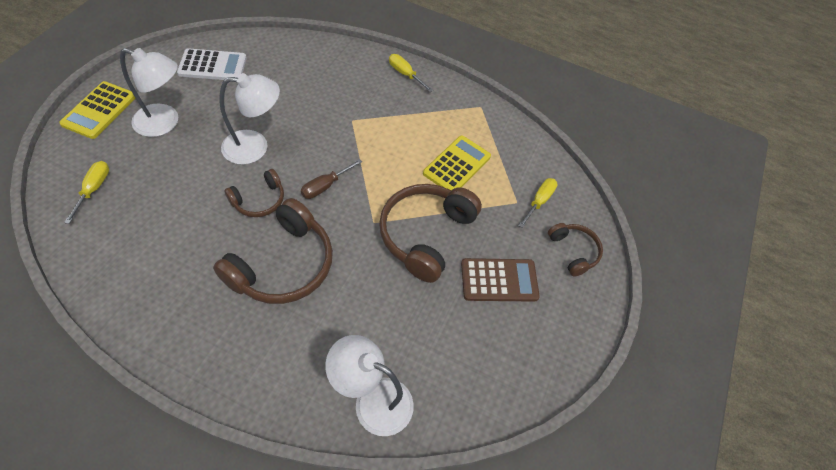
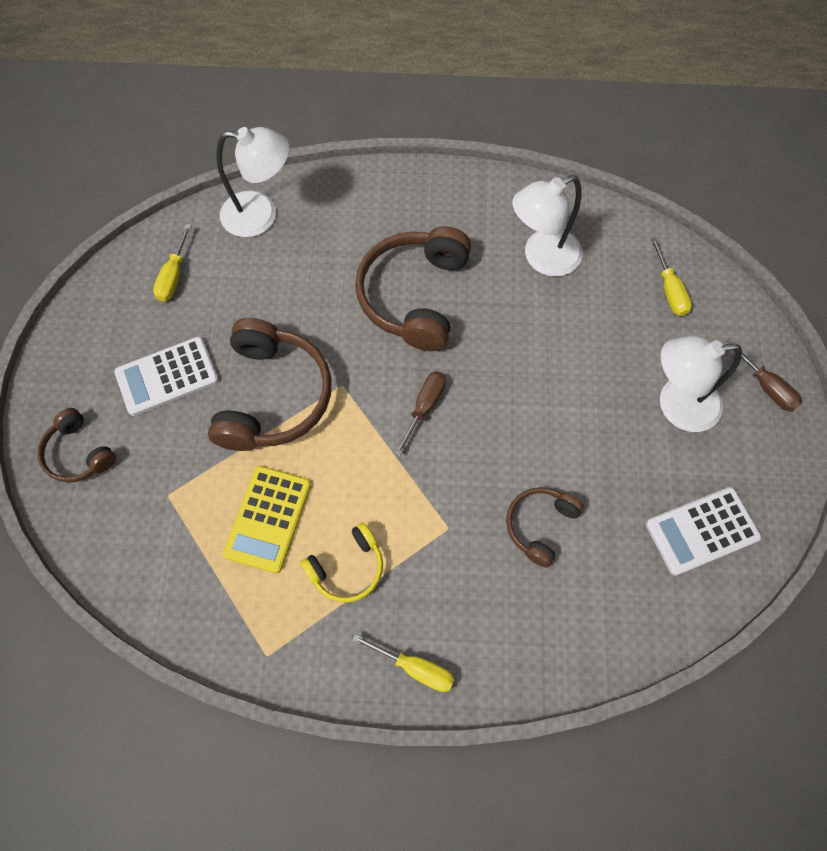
camera: 165 degrees right, 10 degrees up
(99, 110) = (765, 386): yellow calculator -> brown screwdriver
(255, 147) = (543, 423): white lamp -> white lamp (542, 258)
(259, 200) = (488, 355): brown headphones -> brown headphones (540, 525)
(420, 125) = (347, 568): none -> yellow headphones
(499, 280) = (167, 376): brown calculator -> white calculator
(539, 201) = (136, 510): yellow screwdriver -> yellow screwdriver (174, 275)

